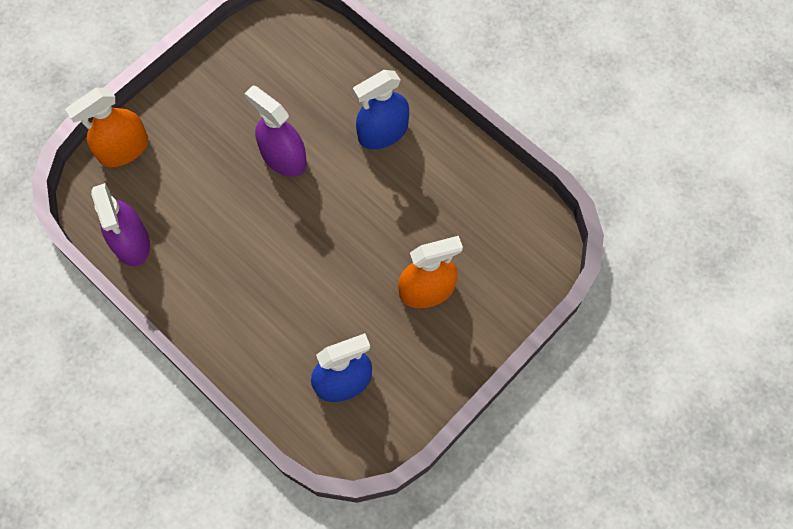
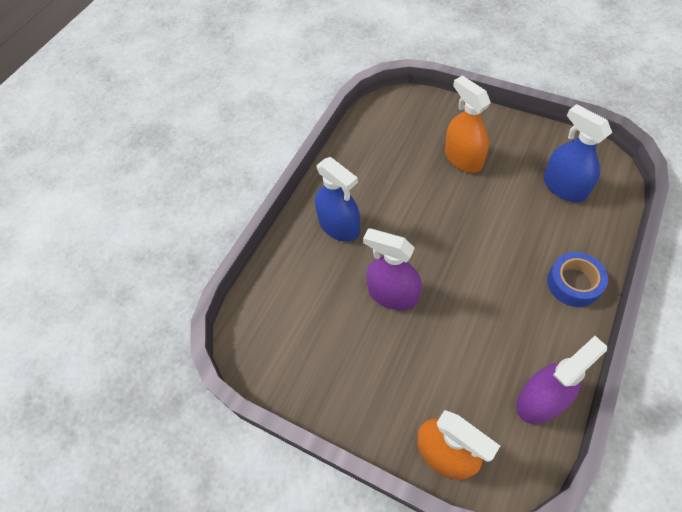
camera: 100 degrees left, 10 degrees down
(225, 328) = (573, 283): none -> blue tape
(283, 157) = (393, 294): purple spray bottle -> purple spray bottle turned 90 degrees clockwise

